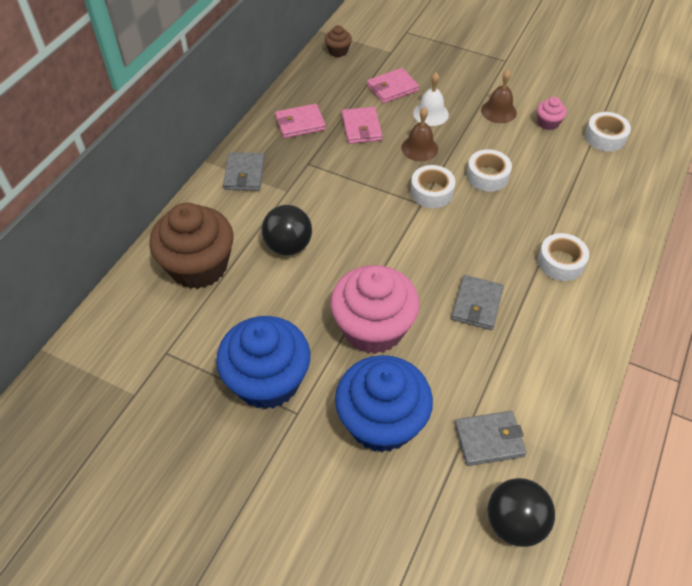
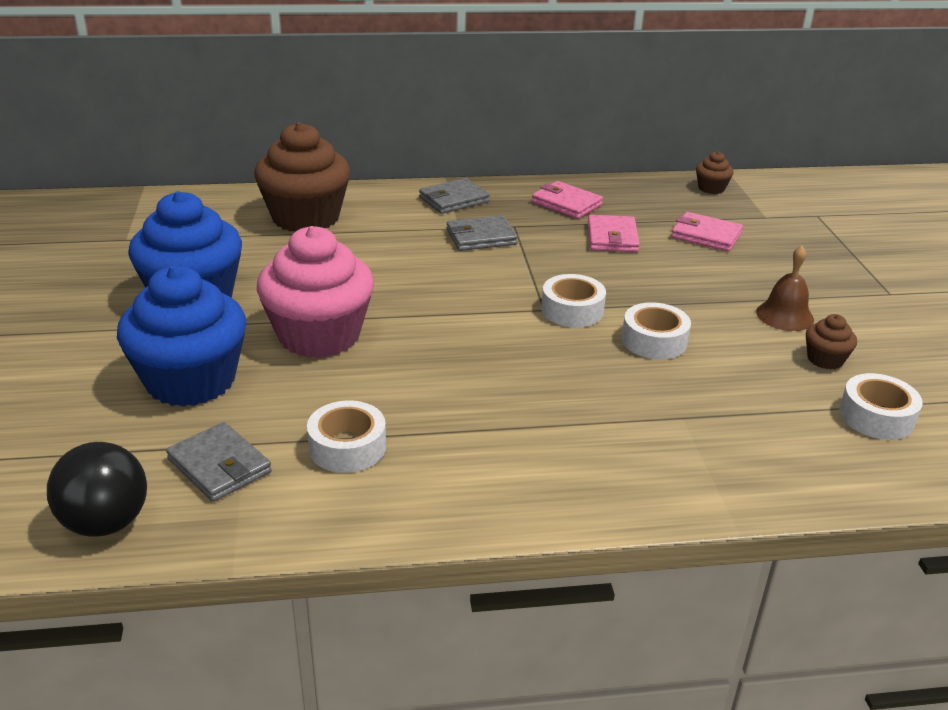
camera: 55 degrees right, 20 degrees down
(288, 246) = (383, 252): black ball -> none
(361, 128) = (612, 237): pink wallet -> pink wallet turned 45 degrees counterclockwise
(419, 148) = (633, 281): brown bell -> none
(430, 114) = (703, 271): white bell -> none
(477, 304) = (426, 395): grey wallet -> grey wallet (481, 237)
(548, 123) = (825, 359): pink cupcake -> brown cupcake
(560, 262) = (574, 443): white tape -> white tape (347, 447)

